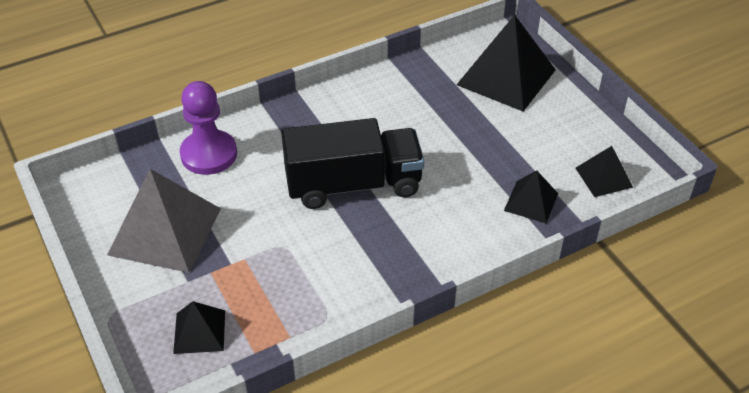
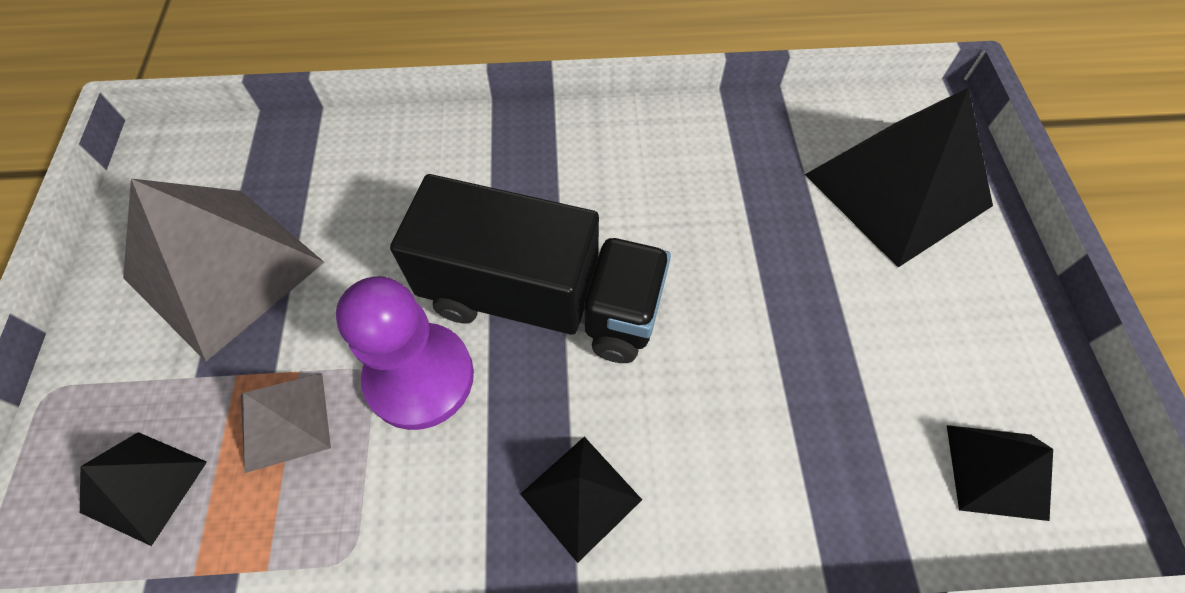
camera: 25 degrees right, 15 degrees up
(209, 154) = (367, 161): purple pawn -> purple pawn (420, 377)
(253, 280) = (284, 421): none -> grey pyramid
(531, 201) = (829, 466): black pyramid -> black pyramid (581, 496)

